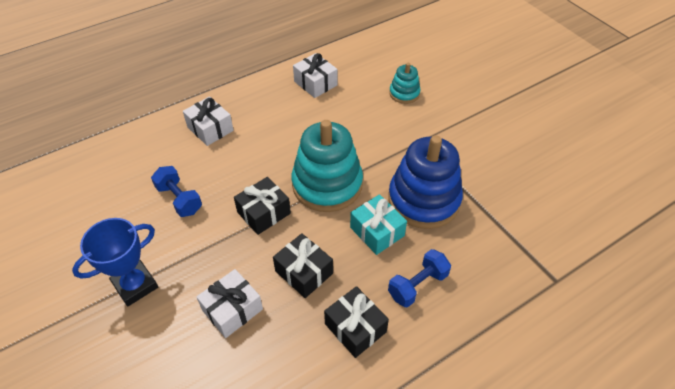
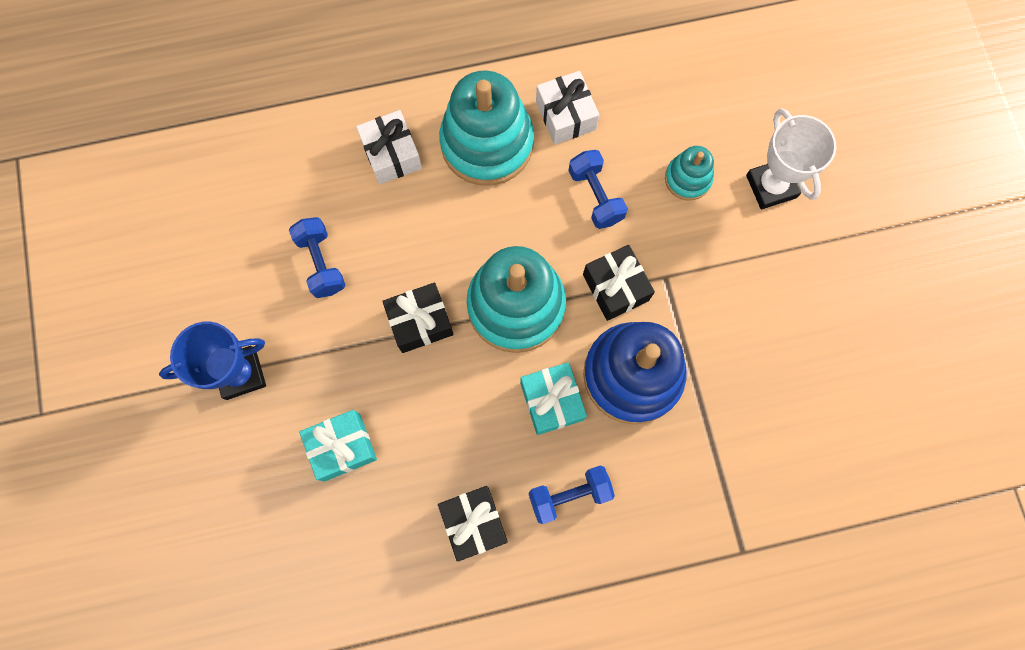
camera: 20 degrees right, 25 degrees up
(232, 309) = (342, 447): white gift -> turquoise gift
(271, 108) = (487, 143): none -> turquoise stacking toy
(304, 272) = (440, 427): black gift -> black gift (615, 287)
(352, 115) = (595, 196): none -> blue dumbbell
(454, 84) = (771, 186): none -> white trophy

